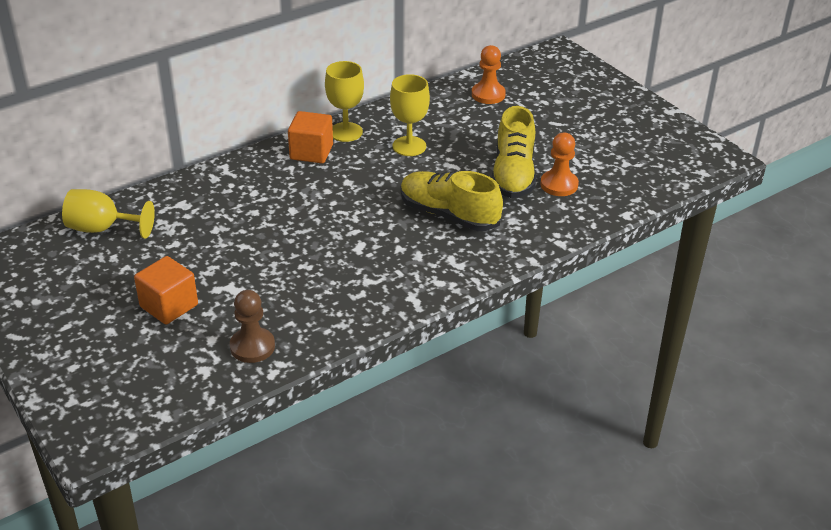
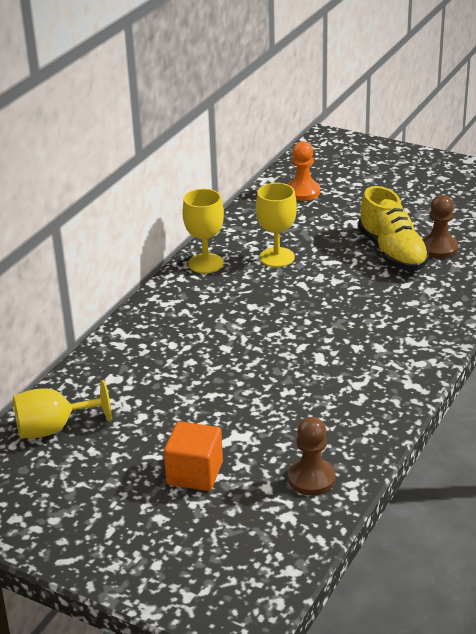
camera: 25 degrees left, 5 degrees down
(311, 152) = (191, 291): orange cube -> none
(449, 215) = (371, 304): yellow shoe -> none
(559, 185) = (439, 248): orange pawn -> brown pawn

